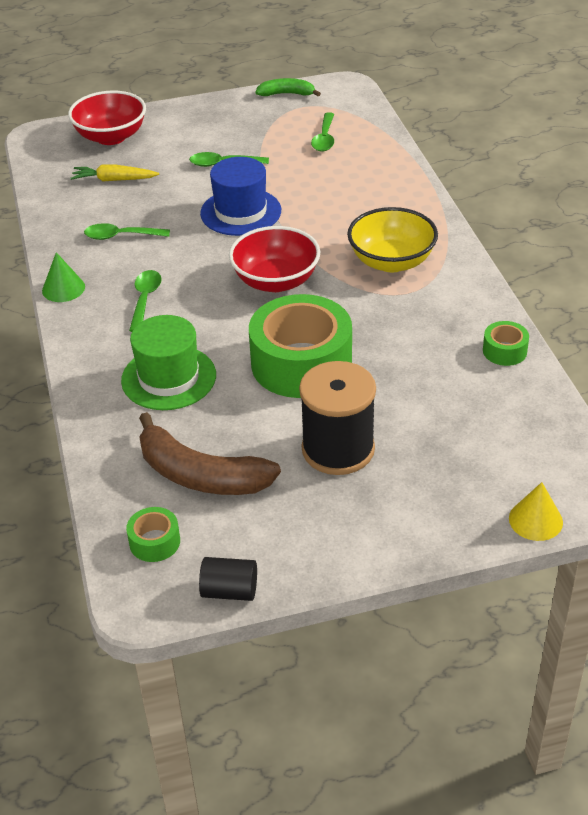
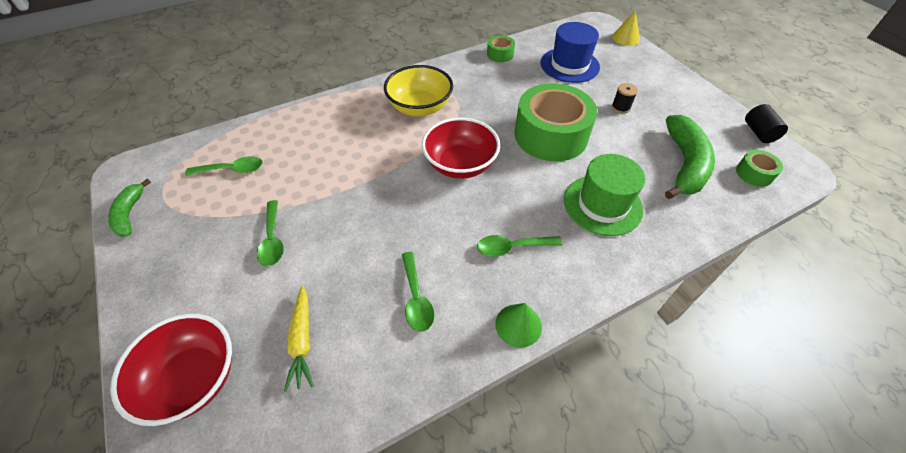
camera: 105 degrees left, 10 degrees up
(200, 475) = (684, 164): brown banana -> green banana
(241, 212) = (362, 207): blue hat -> blue hat (569, 65)
(338, 449) = (621, 107): black spool -> black spool, size x0.41

